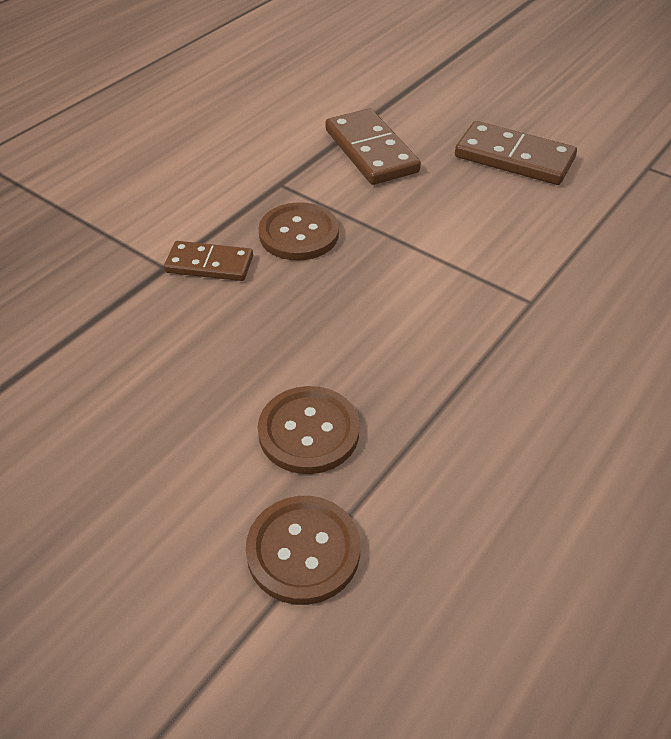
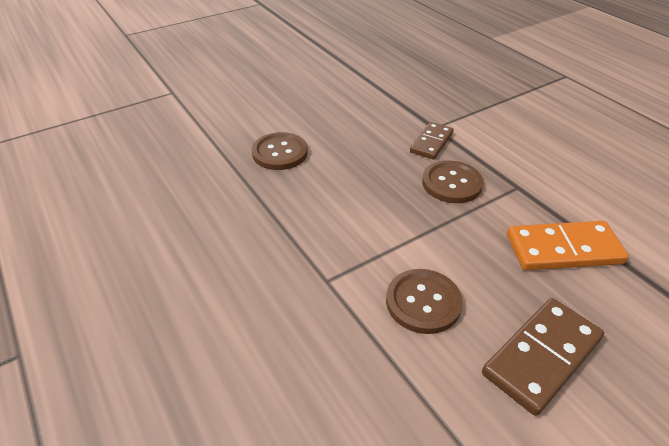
camera: 110 degrees right, 5 degrees down
(303, 551) = (216, 138): brown button -> brown button (423, 302)
(371, 151) = (563, 249): brown domino -> orange domino

